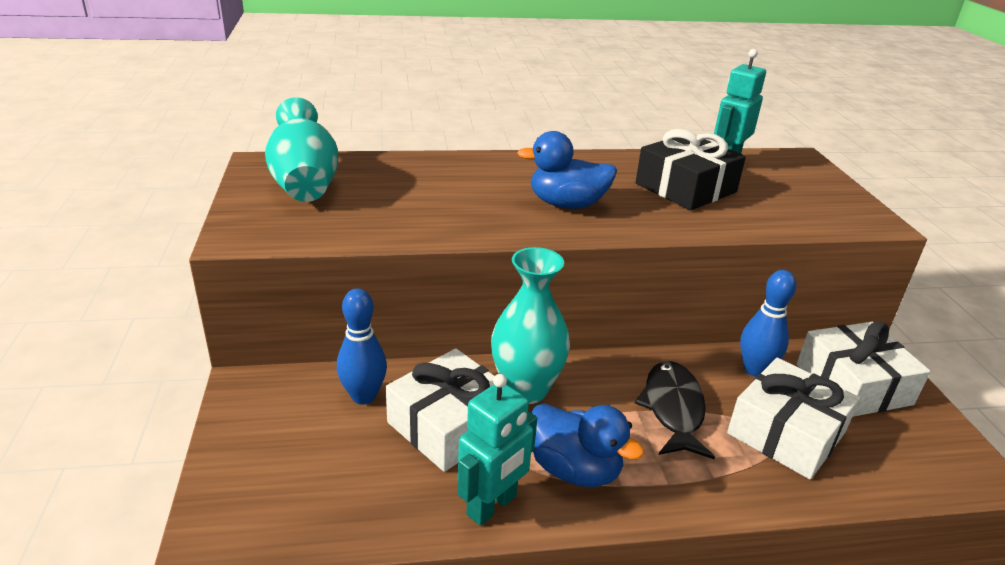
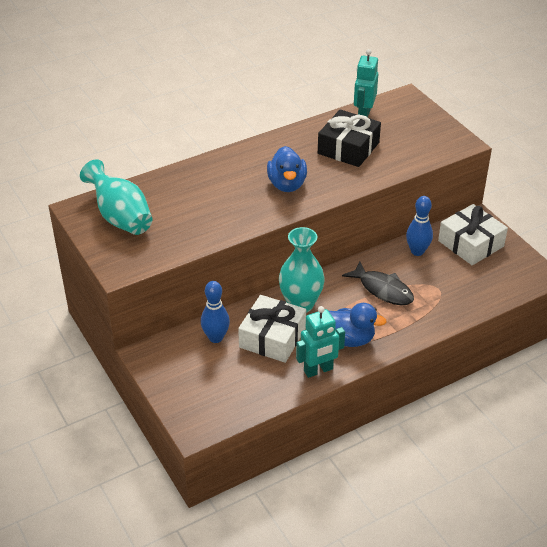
camera: 20 degrees left, 10 degrees up
(492, 506) = (318, 370): turquoise robot -> turquoise robot turned 45 degrees clockwise
(567, 204) = (287, 184): blue duck -> blue duck turned 75 degrees counterclockwise
(673, 409) = (383, 290): black fish -> black fish turned 150 degrees clockwise
(786, 433) = (444, 284): white gift -> none

